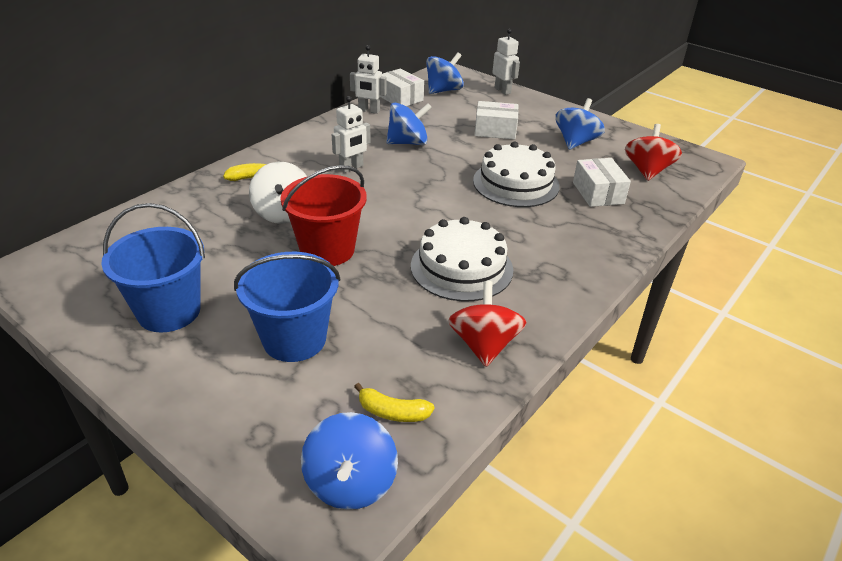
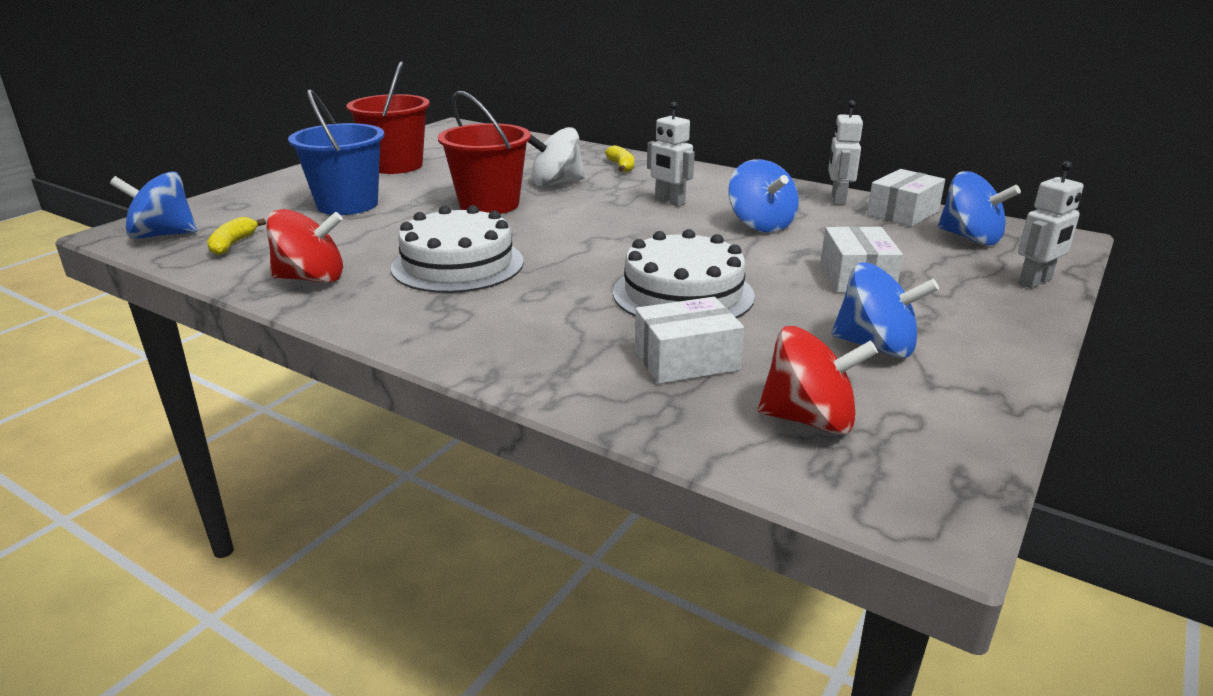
camera: 85 degrees right, 10 degrees down
(169, 311) = (396, 165): blue bucket -> red bucket

